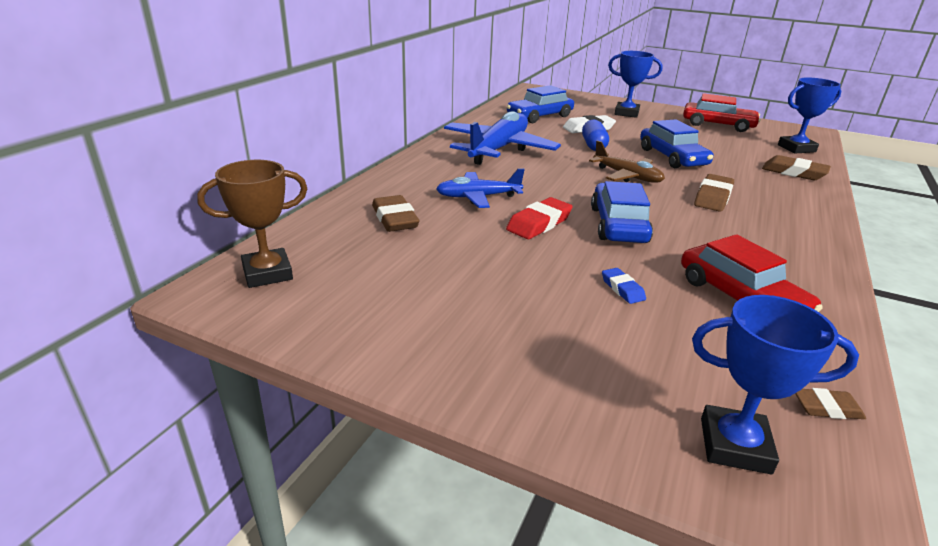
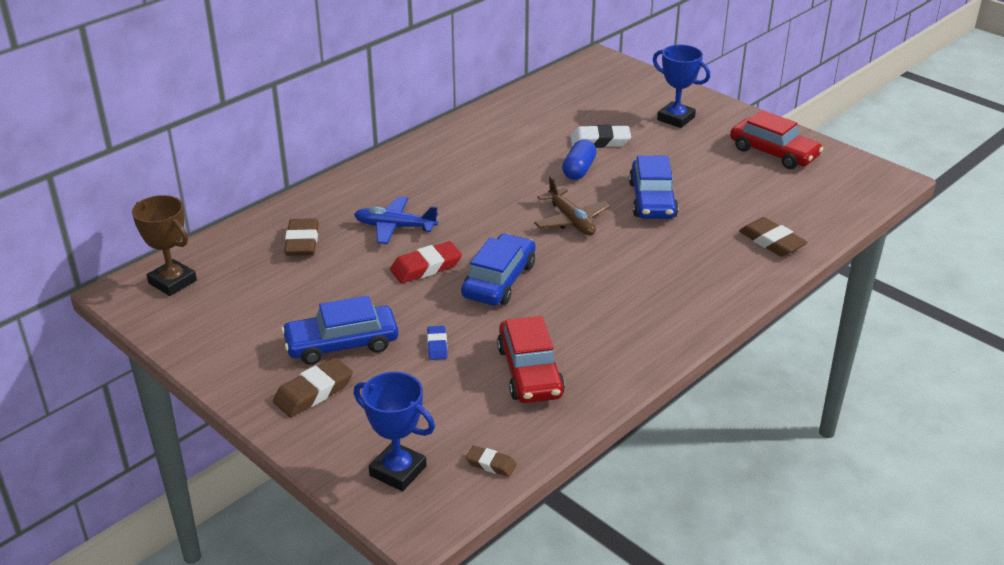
camera: 20 degrees right, 5 degrees up
(267, 273) = (172, 282): brown trophy -> brown trophy turned 45 degrees clockwise
(498, 149) = (467, 163): blue plane -> none
(539, 116) = (560, 113): blue car -> blue car (342, 344)
(713, 197) = (633, 262): brown eraser -> brown eraser (313, 392)
(796, 148) = (827, 205): blue trophy -> none

